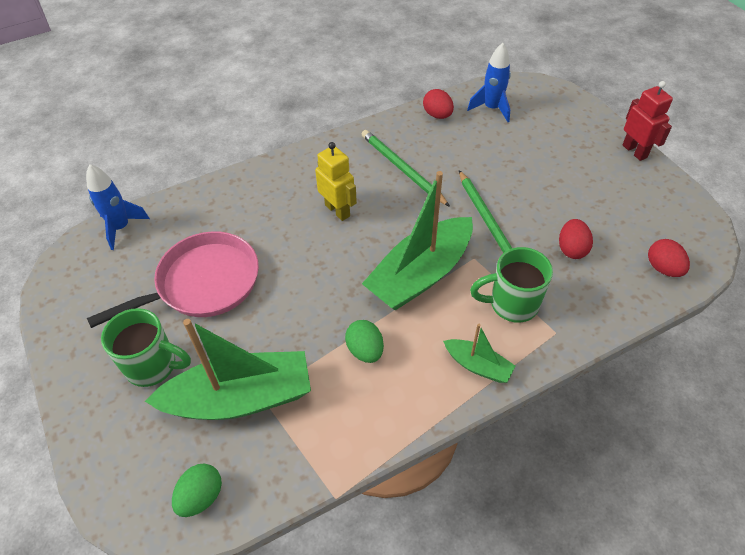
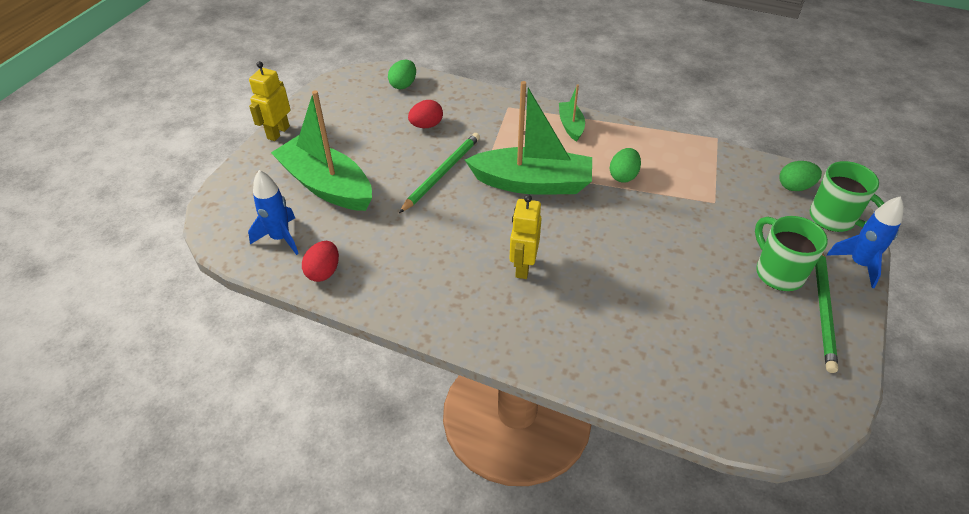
camera: 130 degrees left, 5 degrees down
(121, 227) = (725, 418): blue rocket -> blue rocket (859, 264)
(203, 283) = (691, 300): pink pan -> none
(240, 398) = (730, 211): green boat -> green boat (326, 186)
(402, 169) = (428, 254): green pencil -> green pencil (823, 309)
(511, 304) = (507, 132): green mug -> green mug (833, 219)
(634, 151) = (278, 132): red robot -> yellow robot
(663, 268) = (403, 85): red egg -> green egg

